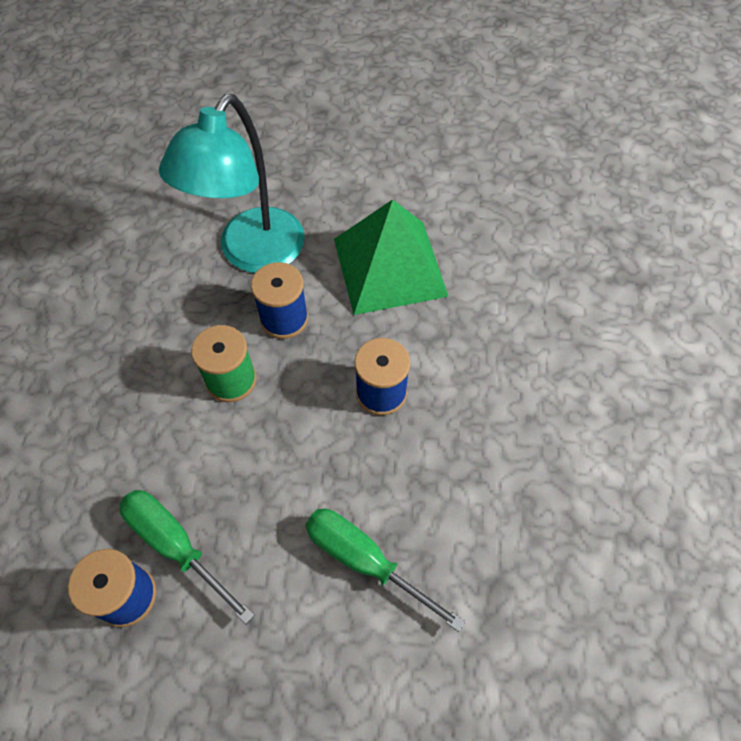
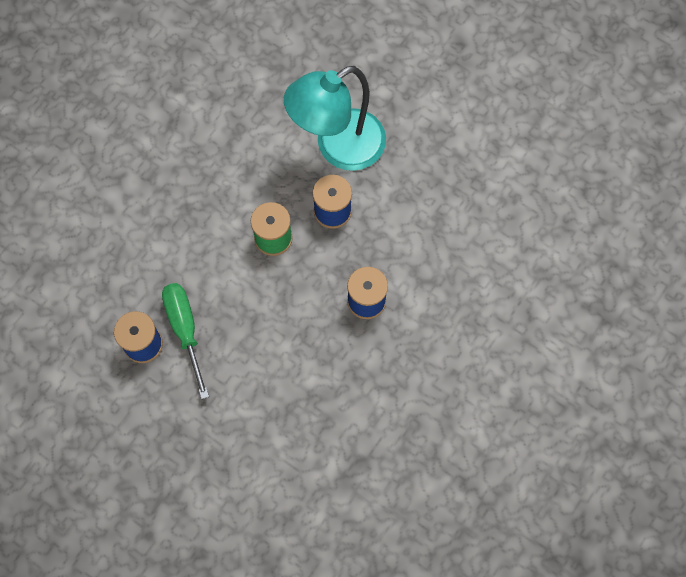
camera: 30 degrees right, 10 degrees up
(365, 561) = (291, 403): green screwdriver -> none
(389, 267) = (429, 210): green pyramid -> none

